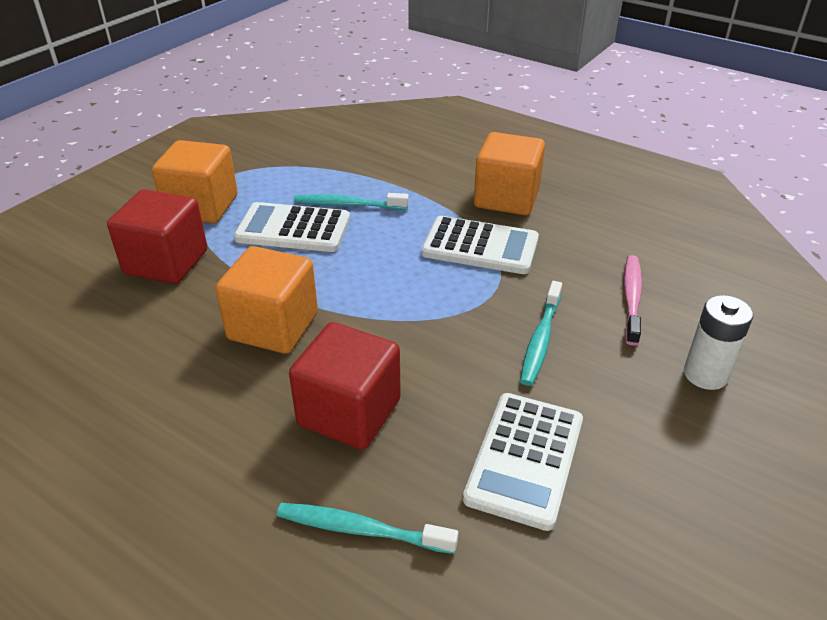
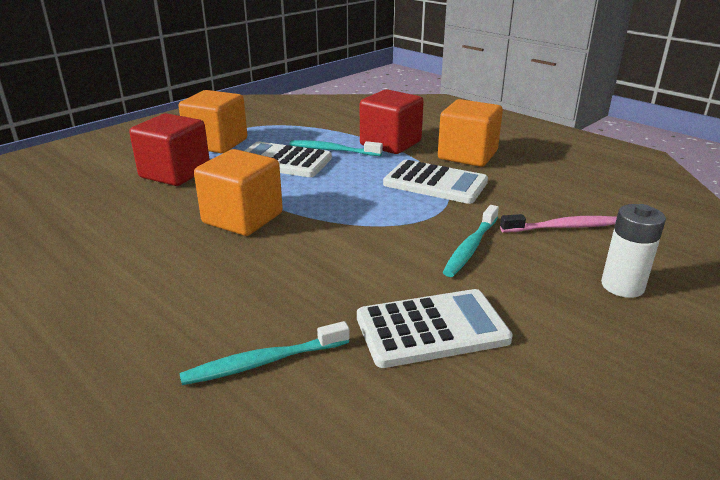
camera: 10 degrees right, 10 degrees down
(349, 412) = (284, 279): red cube -> red cube (390, 143)
(361, 530) = (263, 362): turquoise toothbrush -> turquoise toothbrush turned 45 degrees counterclockwise
(525, 459) = (431, 329): white calculator -> white calculator turned 135 degrees counterclockwise
(631, 298) = (563, 227): pink toothbrush -> pink toothbrush turned 60 degrees clockwise

